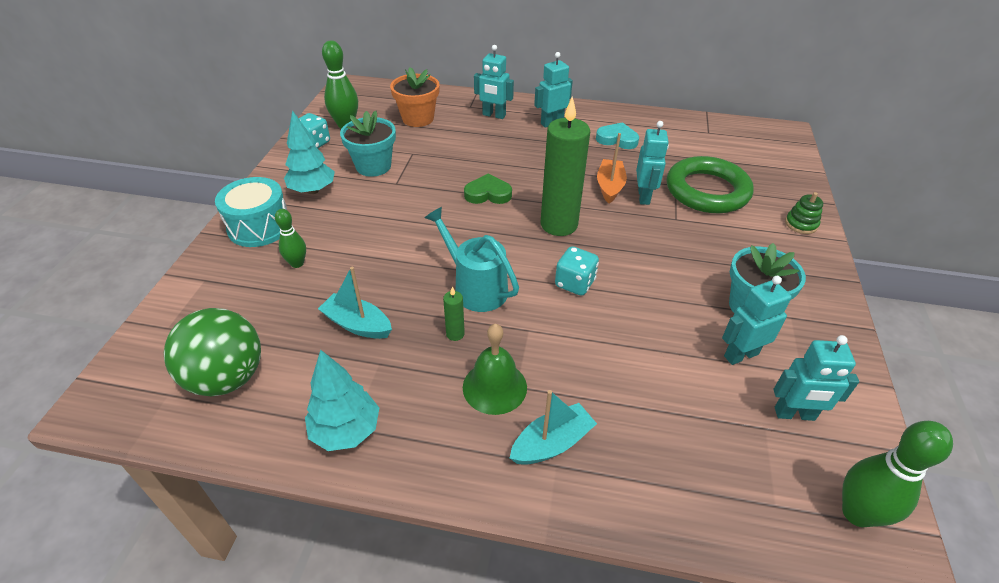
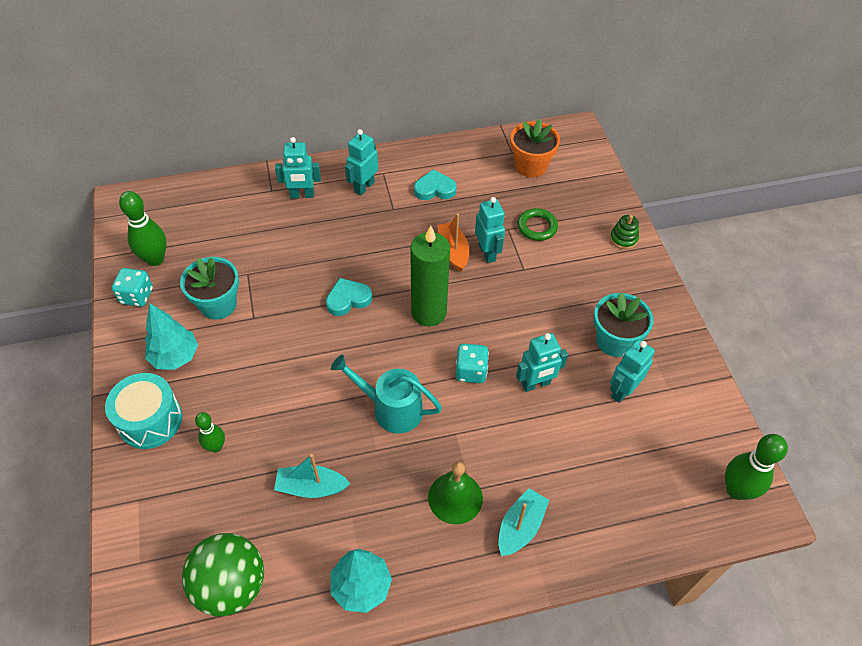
camera: 25 degrees left, 10 degrees up
(418, 118) = (227, 225): orange flower pot -> orange flower pot (530, 166)
(455, 334) = (398, 462): green candle -> none
(488, 194) = (348, 299): green heart -> turquoise heart
(707, 191) = (537, 227): green ring -> green ring, size x0.52
(794, 414) = (675, 428): turquoise robot -> turquoise robot (536, 384)

